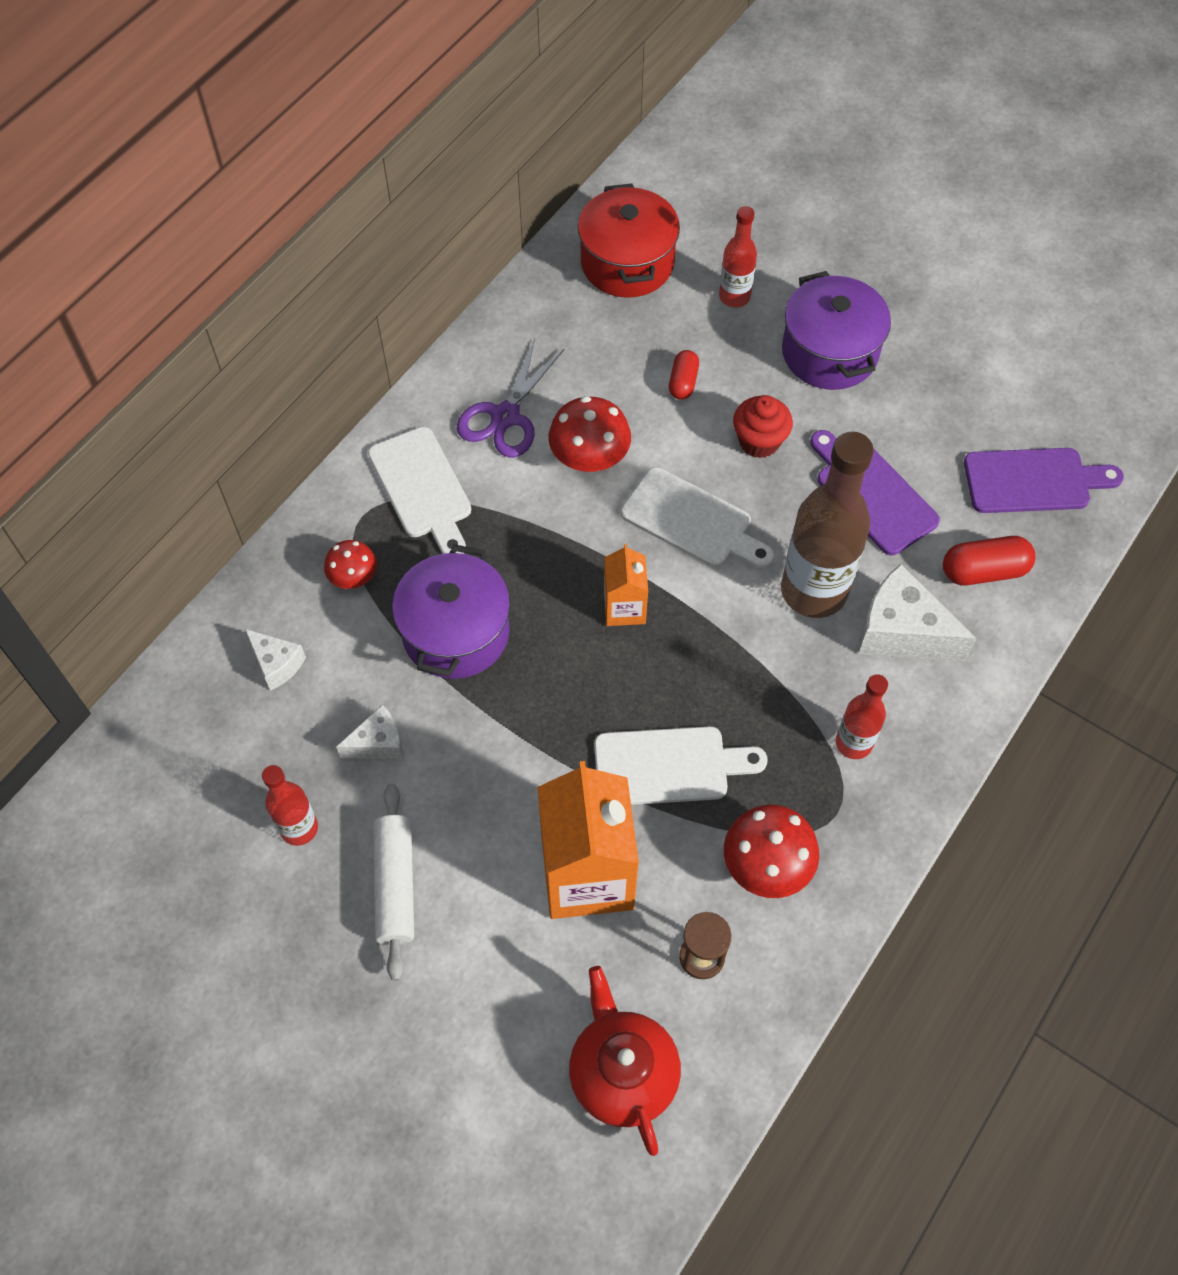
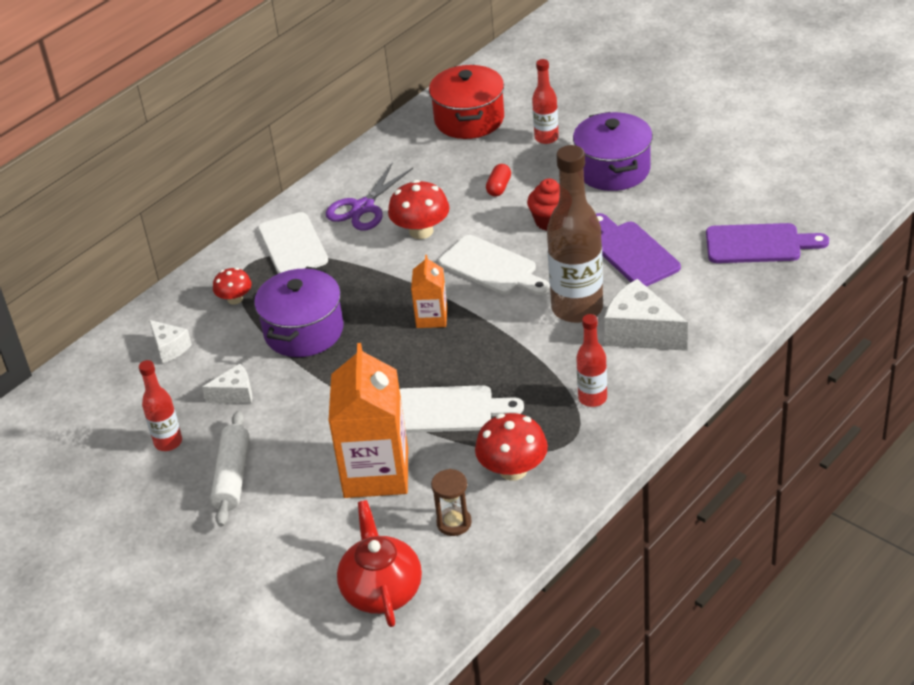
camera: 10 degrees right, 20 degrees down
(983, 571) = (711, 297): red capsule -> none

